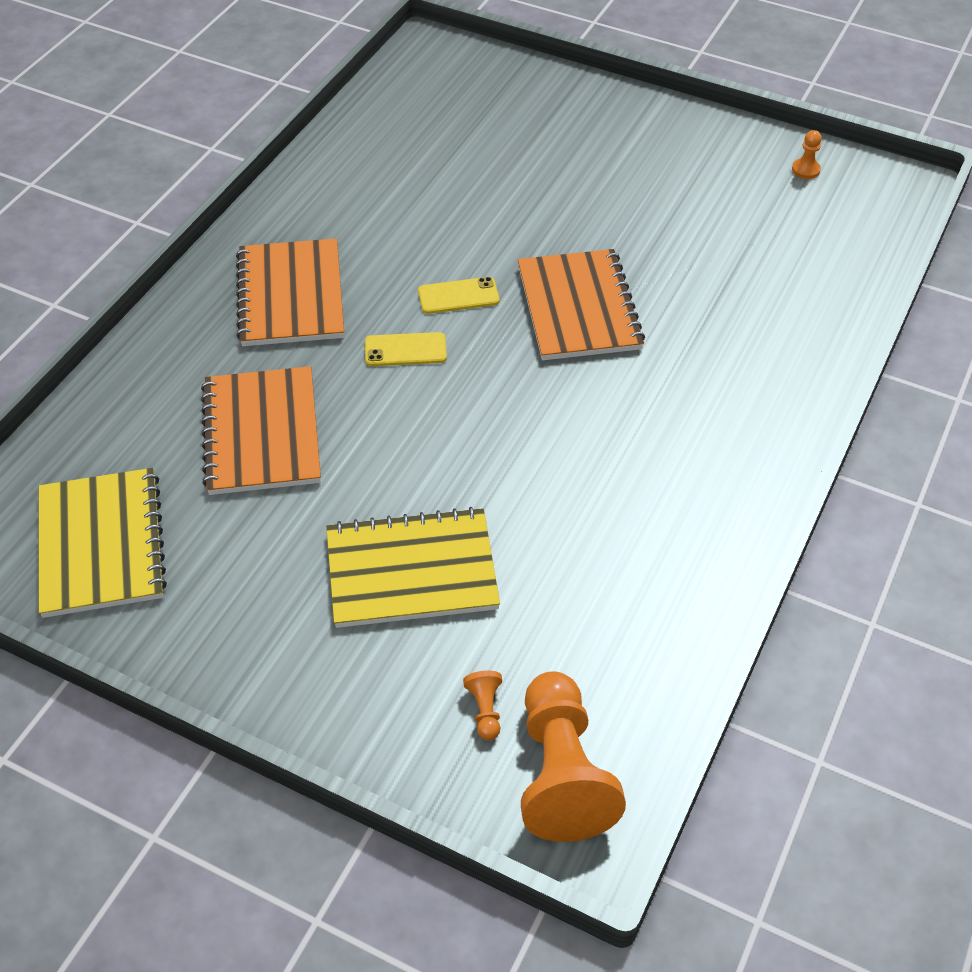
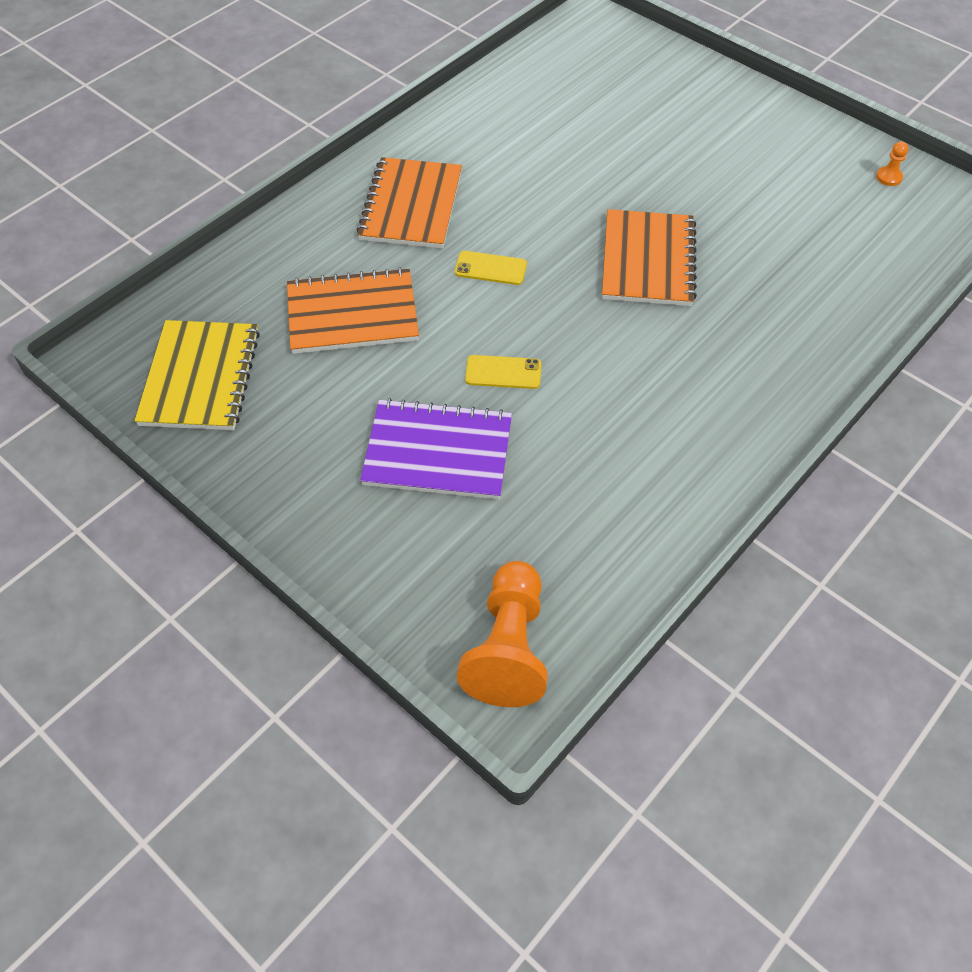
camera: 15 degrees right, 5 degrees up
(261, 433) = (352, 314): orange notebook -> orange notebook turned 75 degrees clockwise
(411, 570) = (438, 452): yellow notebook -> purple notebook
(458, 296) = (549, 231): yellow phone -> yellow phone (503, 372)
(485, 710) = (462, 580): orange pawn -> none

